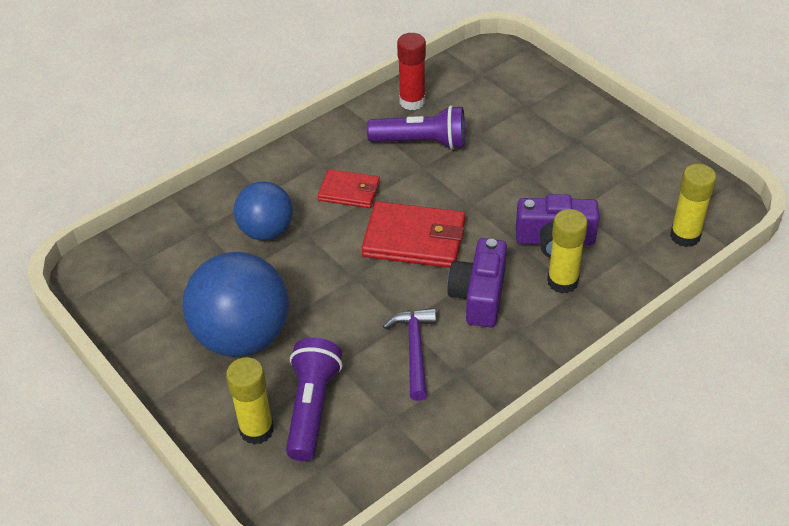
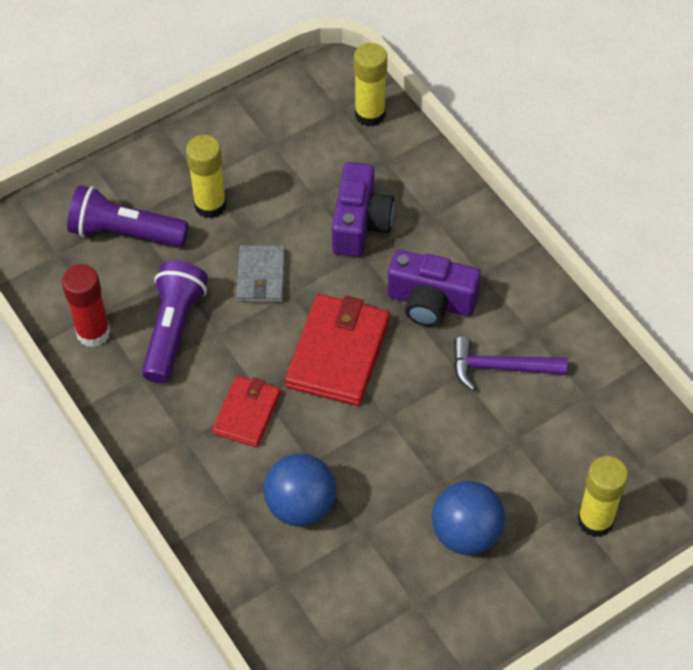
camera: 85 degrees left, 10 degrees up
(242, 337) = (466, 533): blue ball -> blue ball, size x0.62
(312, 407) = (569, 467): purple flashlight -> purple flashlight (125, 232)
(483, 185) = (261, 276): none -> grey wallet
(562, 281) = (420, 227): yellow glue stick -> yellow glue stick (210, 205)

